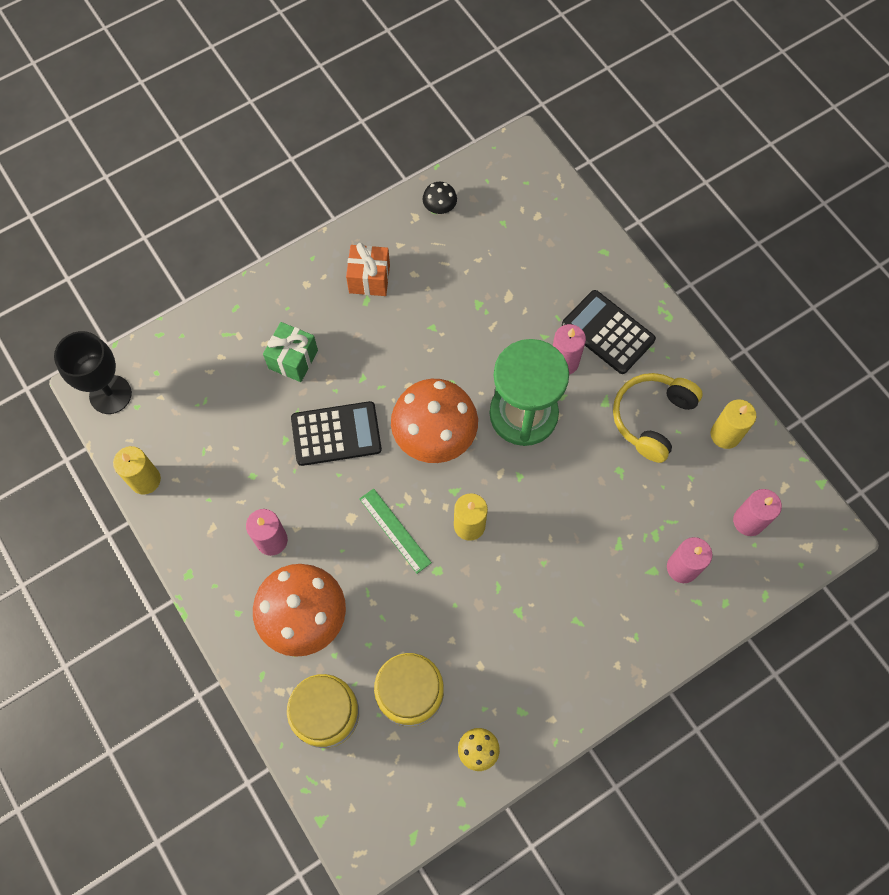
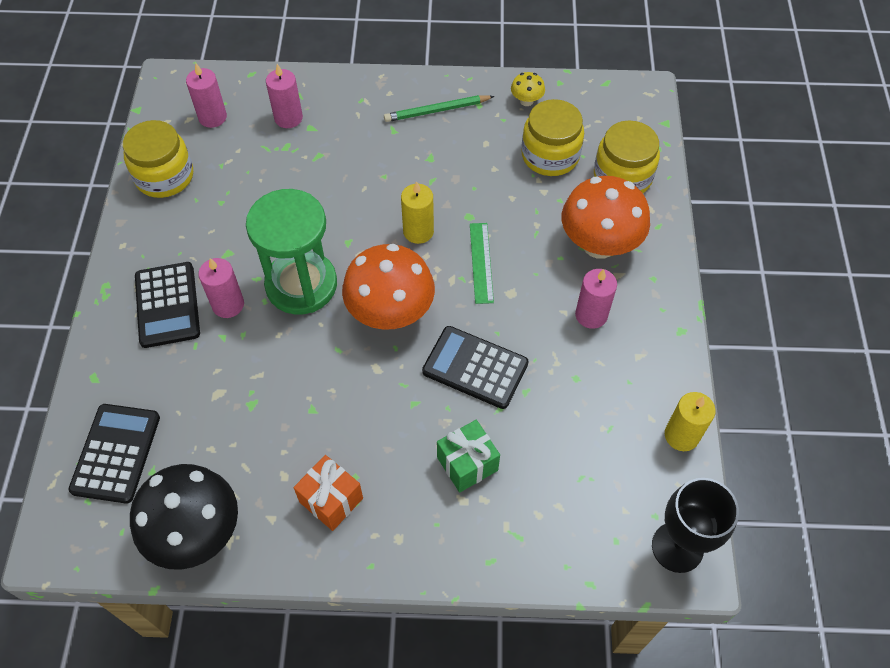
camera: 145 degrees left, 10 degrees down
(439, 208) = (196, 533): black mushroom -> black mushroom, size x2.28
(537, 218) = (116, 453): none -> black calculator
(555, 674) = (437, 110): none -> green pencil
(652, 418) = (205, 219): yellow headphones -> none
(725, 435) = (164, 176): yellow candle -> yellow jar

